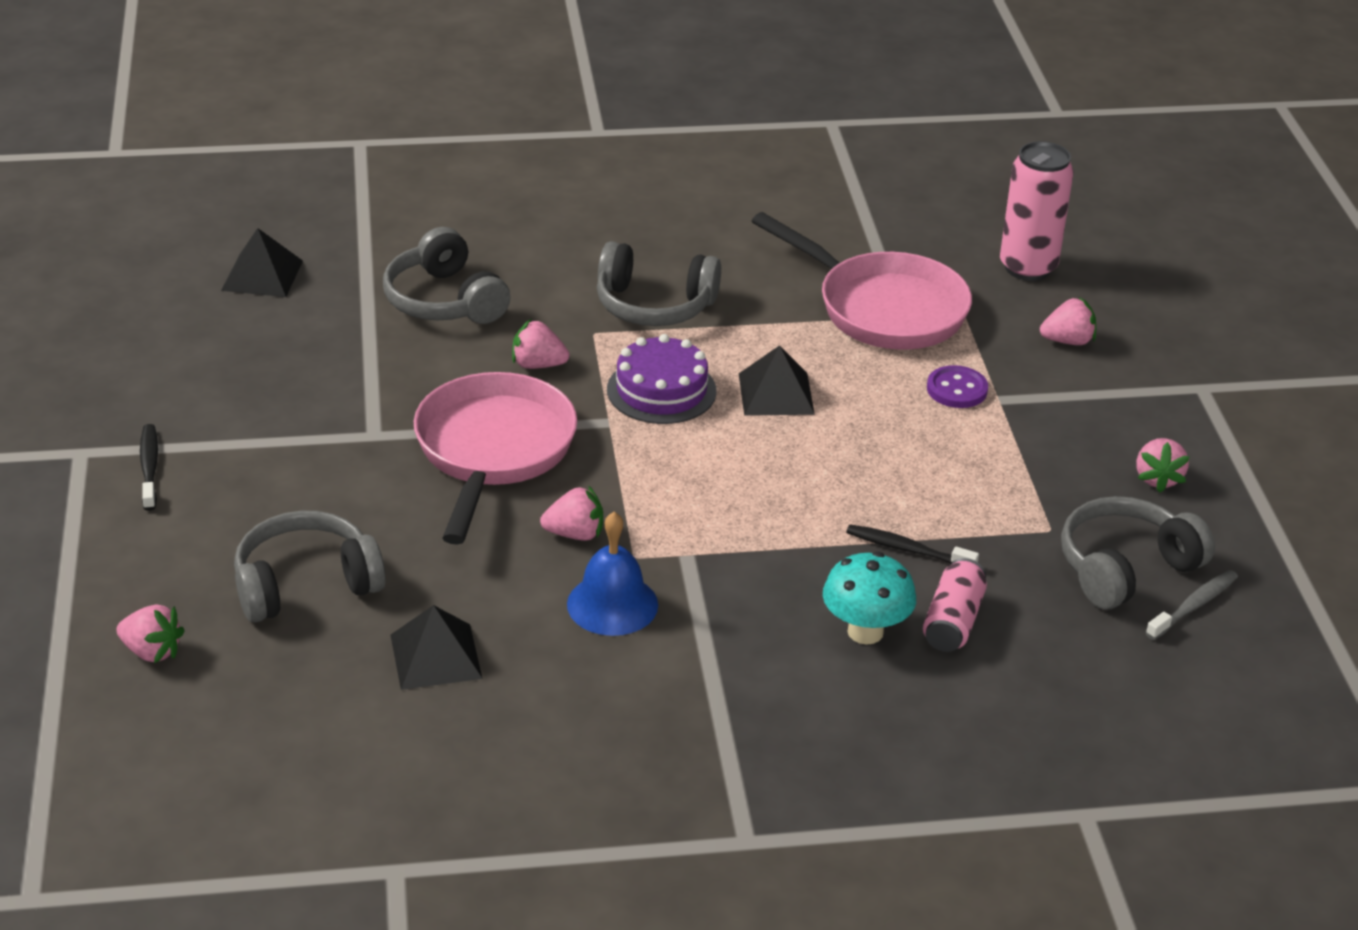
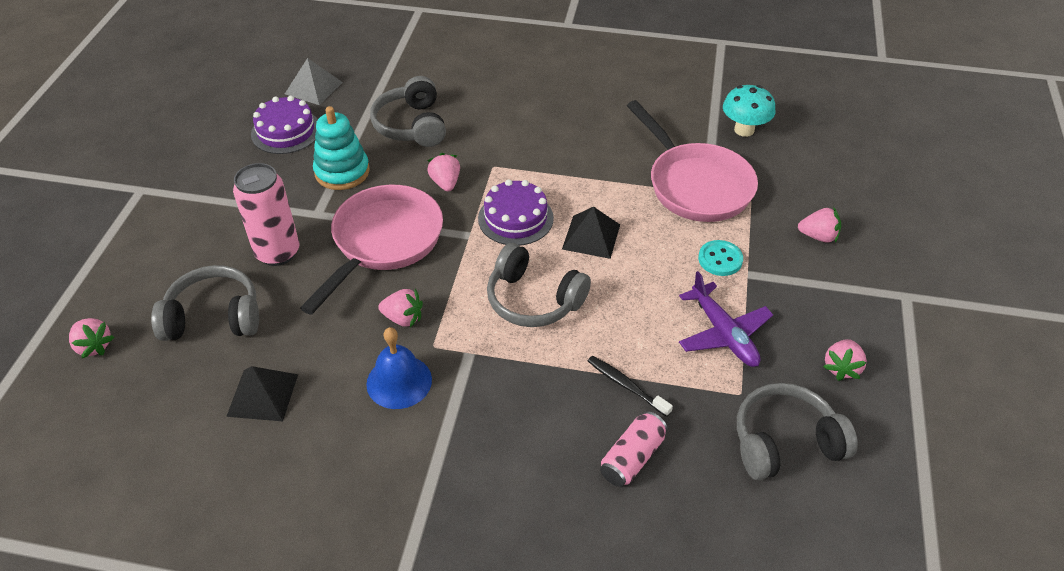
camera: 20 degrees right, 10 degrees up
(149, 467) = (172, 209): black toothbrush -> none
(257, 339) = (286, 131): none -> purple cake
(262, 275) = (313, 88): black pyramid -> grey pyramid
(377, 377) = (342, 172): none -> turquoise stacking toy
(538, 365) = (445, 183): pink strawberry -> pink strawberry turned 45 degrees clockwise
(654, 305) = (542, 153): grey headphones -> grey headphones (533, 300)
(865, 632) = (563, 450): turquoise mushroom -> turquoise mushroom (744, 130)
(957, 389) = (720, 259): purple button -> turquoise button
(1000, 470) = (723, 333): none -> purple plane
(1028, 268) = (812, 172): pink can -> pink can (278, 252)
(1193, 606) = (826, 491): grey toothbrush -> none

